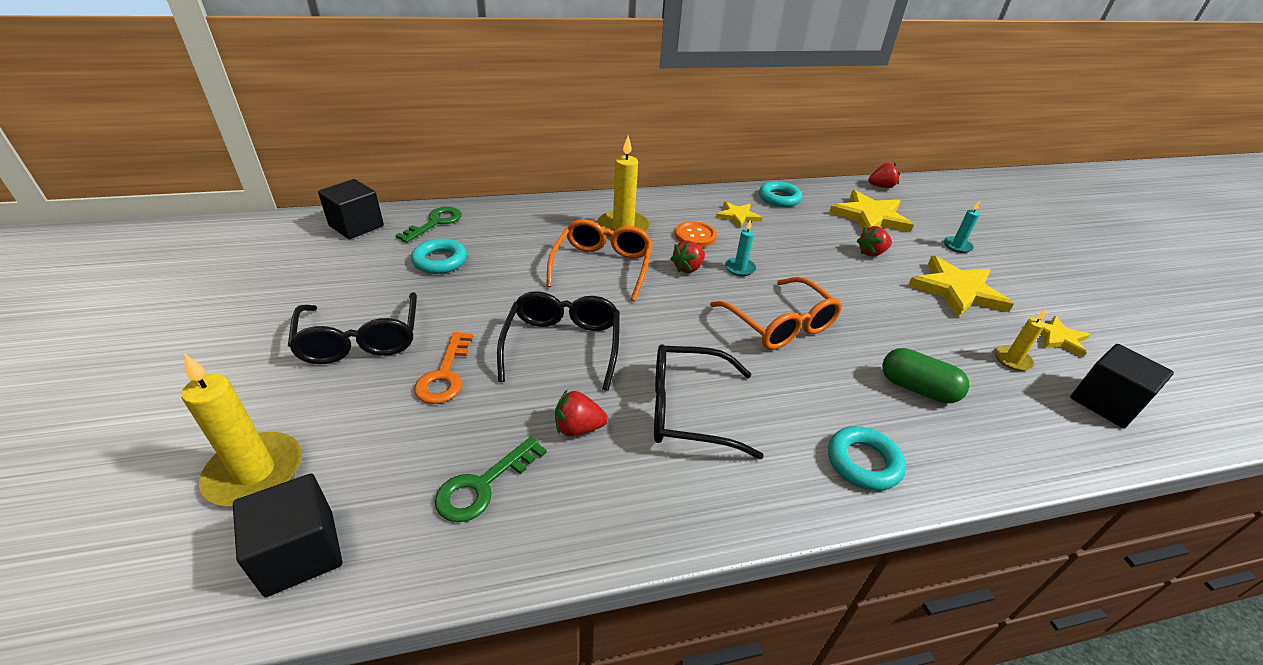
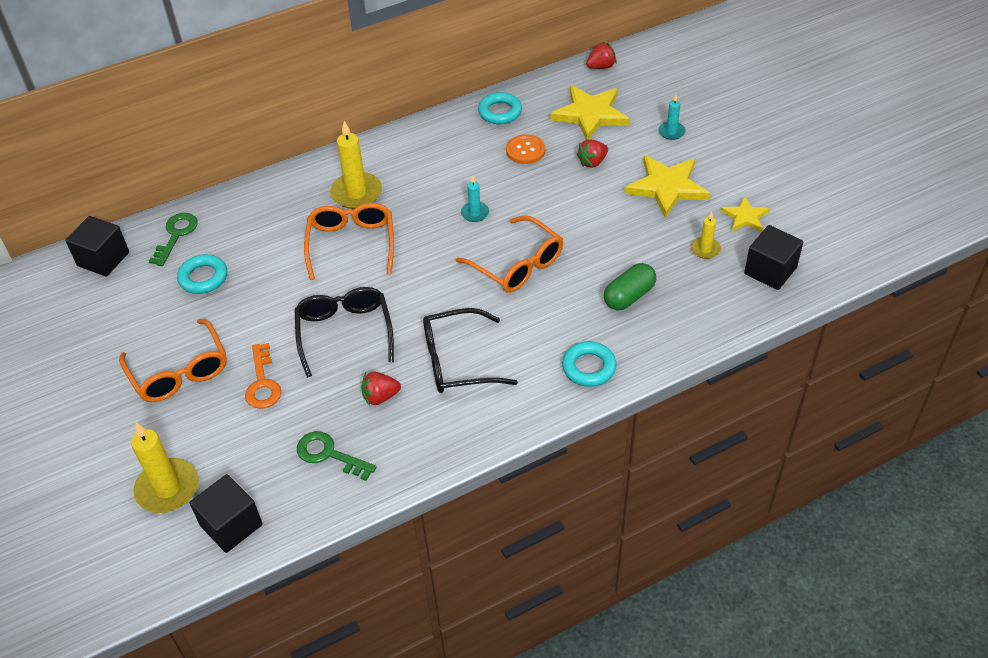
camera: 10 degrees left, 10 degrees up
(361, 340) = (179, 372): black glasses -> orange glasses
(483, 485) = (329, 454): green key -> green key turned 90 degrees clockwise
(688, 268) = (428, 225): red strawberry -> none
(695, 236) = (427, 184): orange button -> orange button (525, 150)
(737, 216) = (462, 148): yellow star -> none
(917, 388) = (629, 296): green capsule -> green capsule turned 60 degrees counterclockwise

